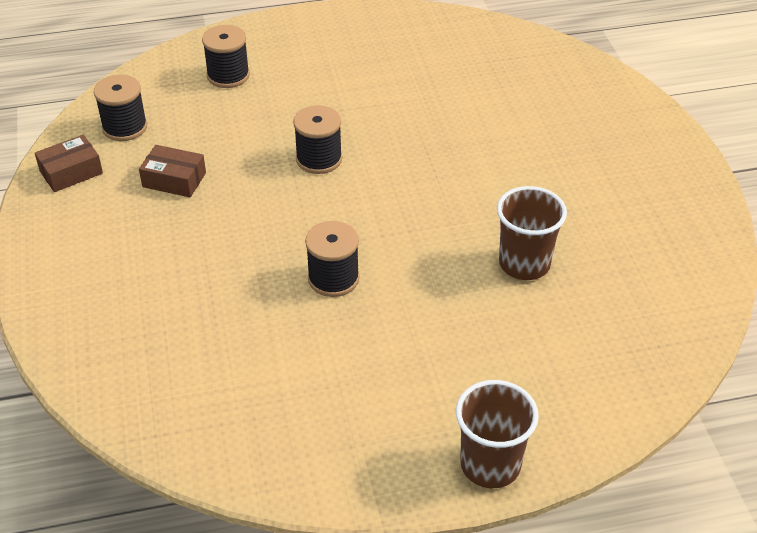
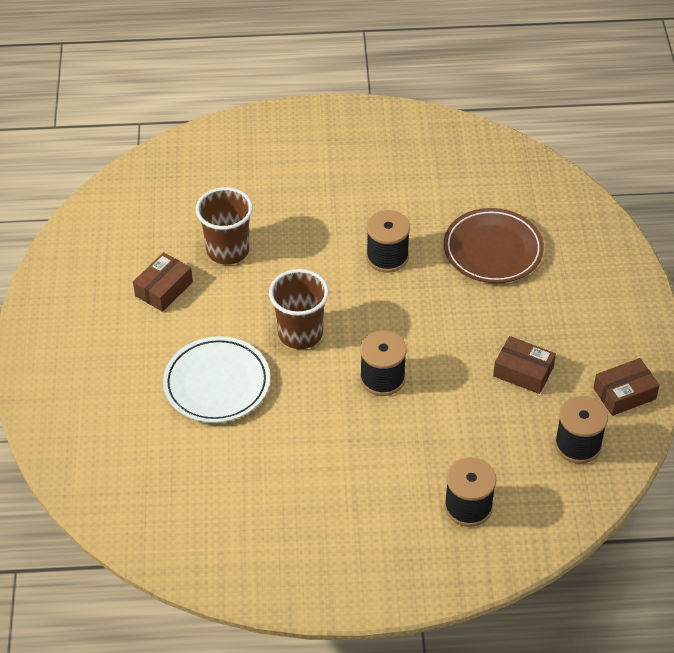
camera: 170 degrees left, 5 degrees up
(205, 302) = (493, 250): none -> brown plate
(482, 138) = (217, 383): none -> white plate
(490, 465) = (305, 119): brown cup -> brown cup (300, 333)
(577, 215) = (164, 289): none -> brown box

